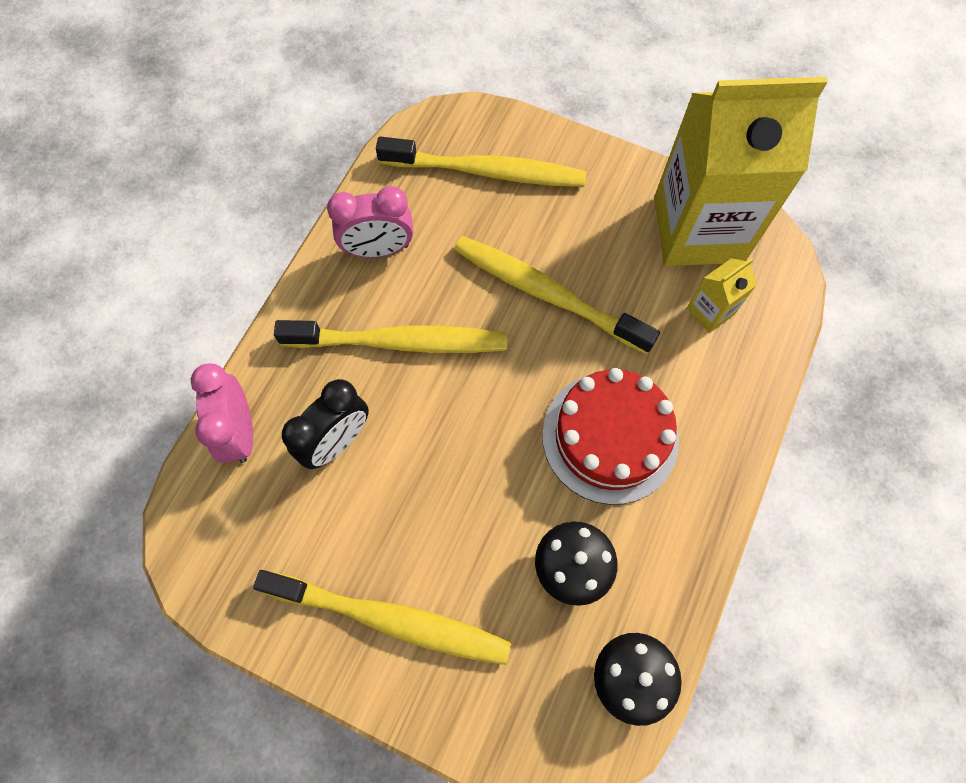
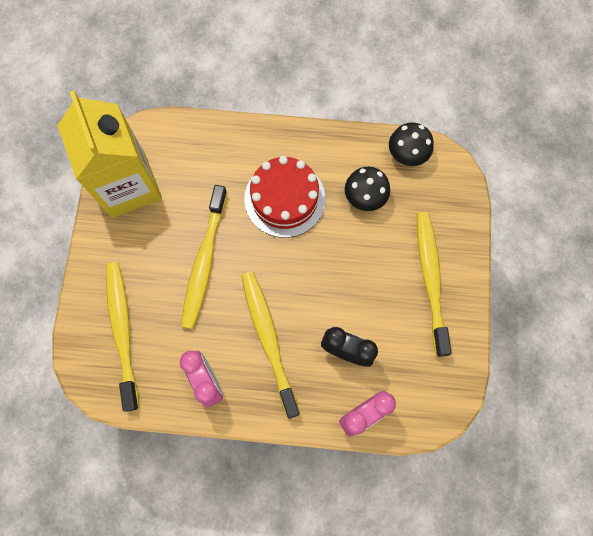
camera: 110 degrees left, 5 degrees up
(710, 311) = (185, 165): yellow carton -> none

